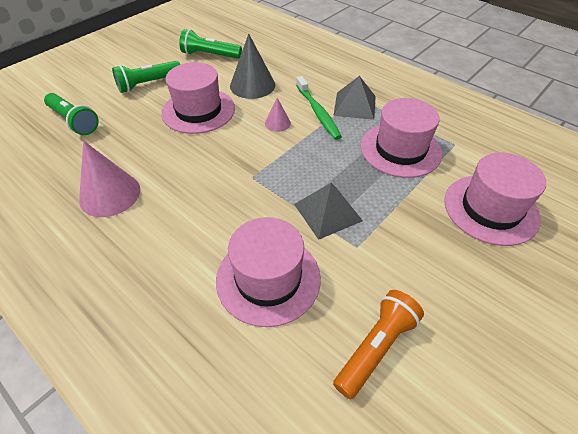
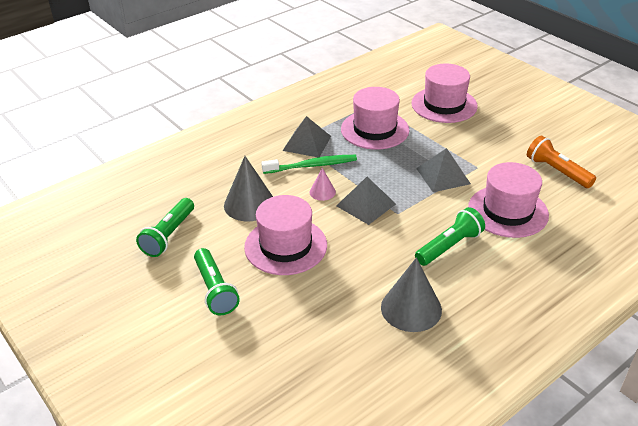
camera: 80 degrees left, 10 degrees down
(74, 121) = (277, 354): green flashlight -> green flashlight (449, 246)
(110, 194) = (411, 308): pink cone -> grey cone
(262, 153) = (366, 205): none -> grey pyramid

